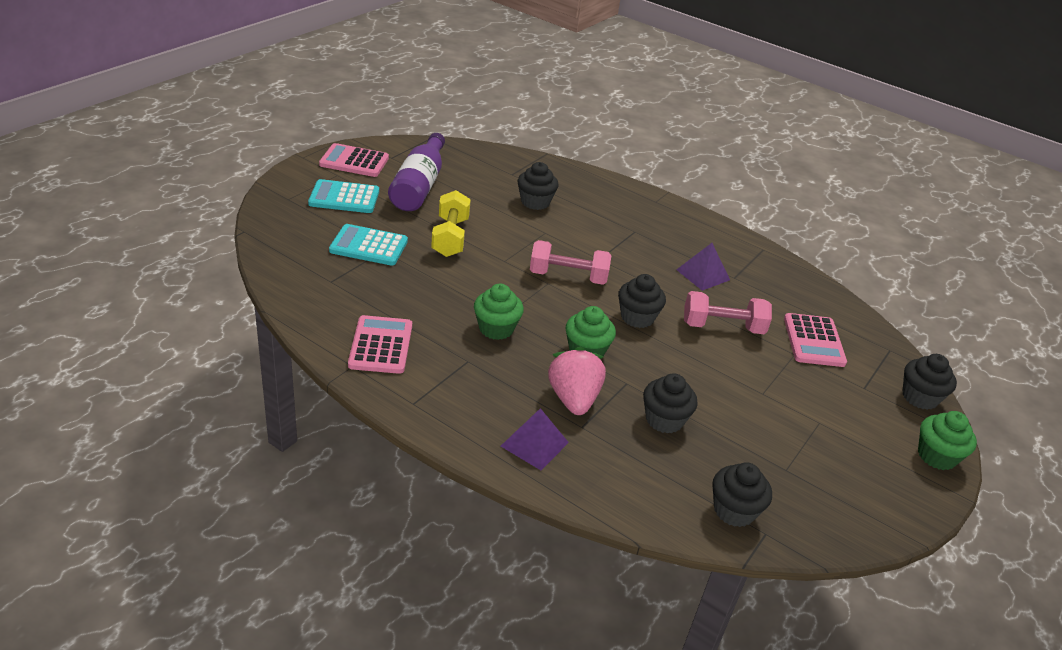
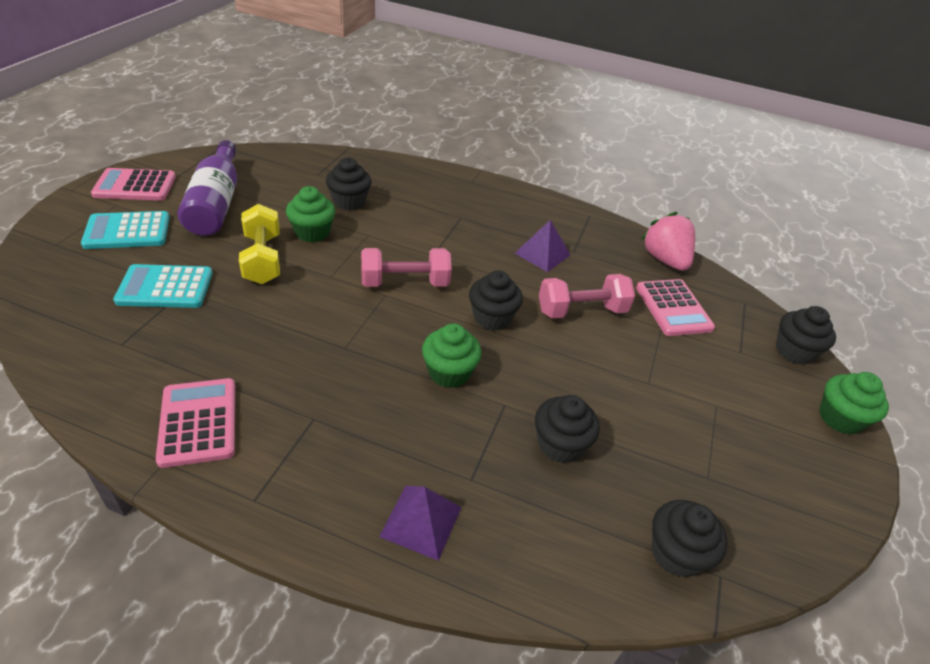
camera: 15 degrees left, 5 degrees up
(496, 328) = (339, 366): green cupcake -> green cupcake (312, 232)
(573, 399) = (451, 442): pink strawberry -> pink strawberry (665, 260)

